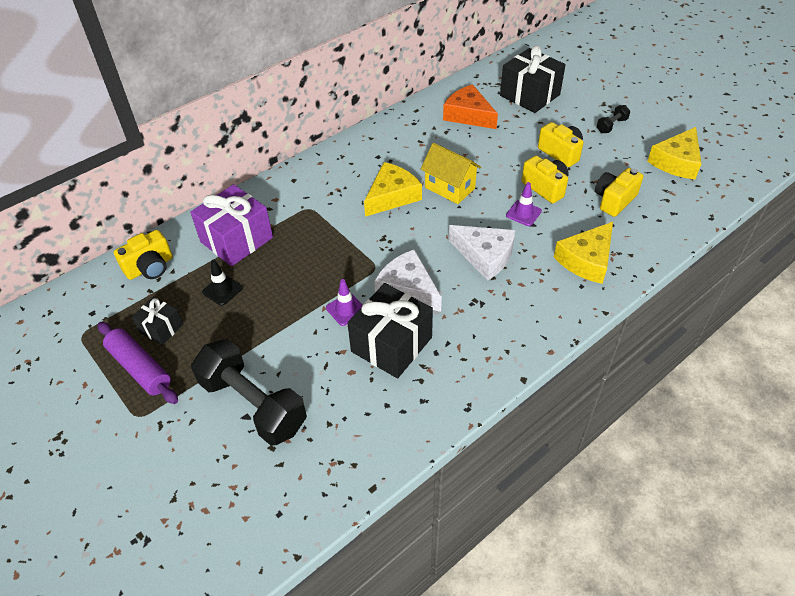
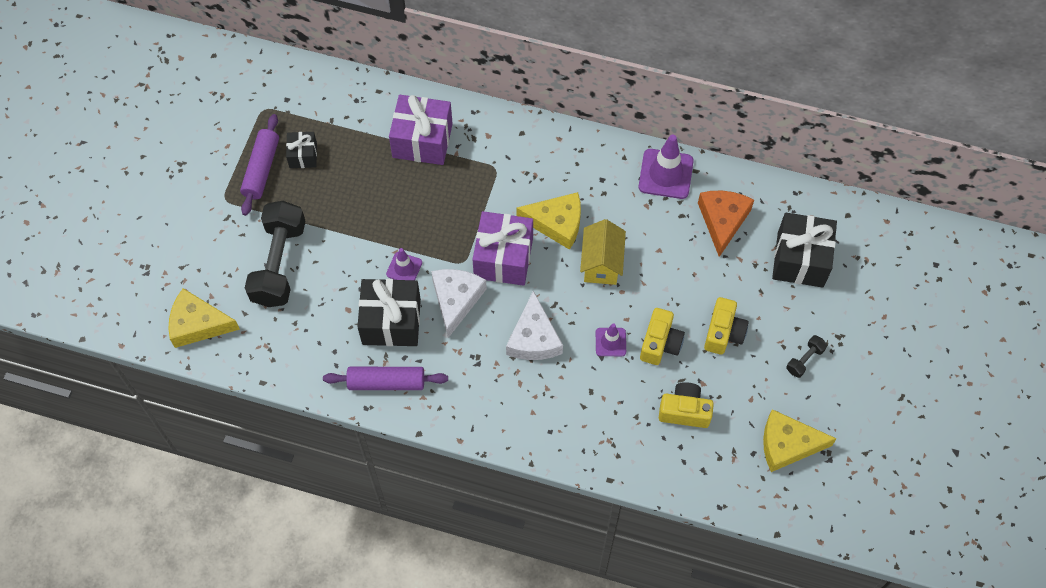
camera: 55 degrees right, 15 degrees up
(150, 267) = (353, 102): yellow camera -> none
(222, 290) = (365, 169): black traffic cone -> none
(394, 240) = (503, 258): none -> purple gift
(405, 124) = (665, 174): none -> purple traffic cone
(452, 378) = (386, 382): none -> purple rolling pin
(586, 260) = (585, 422): yellow cheese -> yellow cheese (198, 324)
(611, 126) = (804, 360): black dumbbell -> black dumbbell turned 60 degrees counterclockwise

